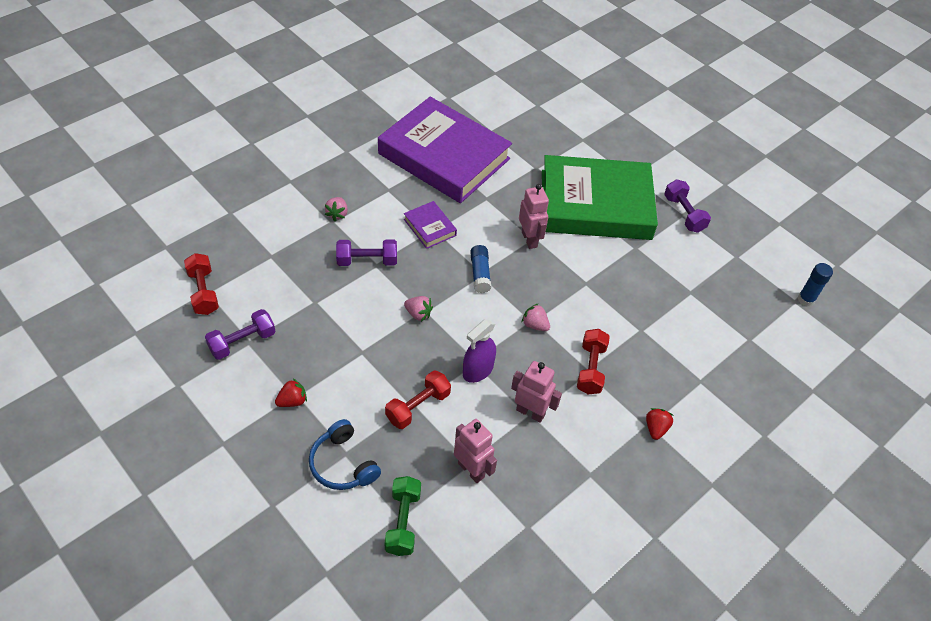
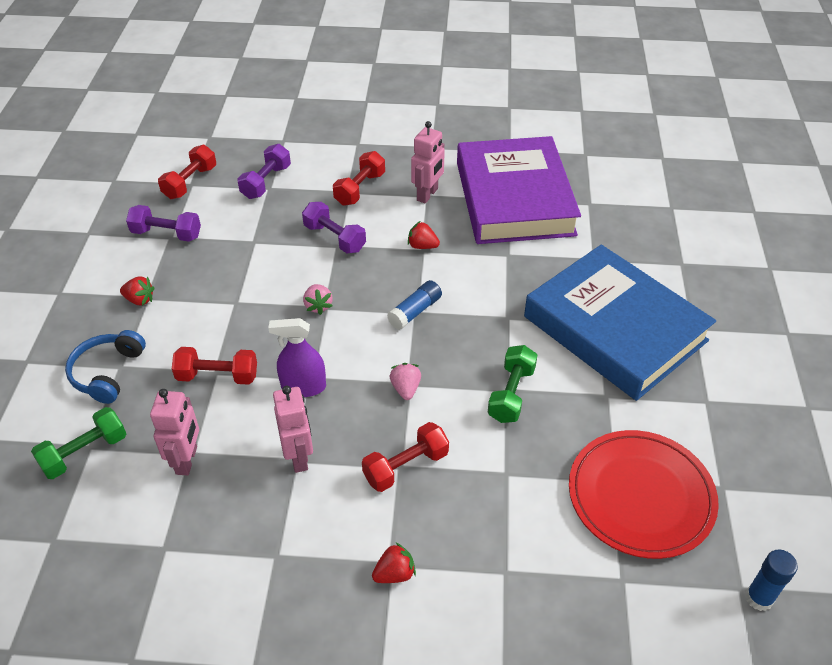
camera: 50 degrees right, 5 degrees down
(337, 214) = (360, 189): pink strawberry -> red dumbbell
(430, 227) = (422, 246): purple book -> red strawberry
(529, 239) = (502, 314): pink robot -> pink robot (427, 195)
(591, 284) = (511, 394): none -> green dumbbell
(595, 204) = (615, 328): green book -> blue book
(683, 214) = (710, 402): purple dumbbell -> purple dumbbell (266, 182)
(710, 290) = (640, 496): none -> red plate

